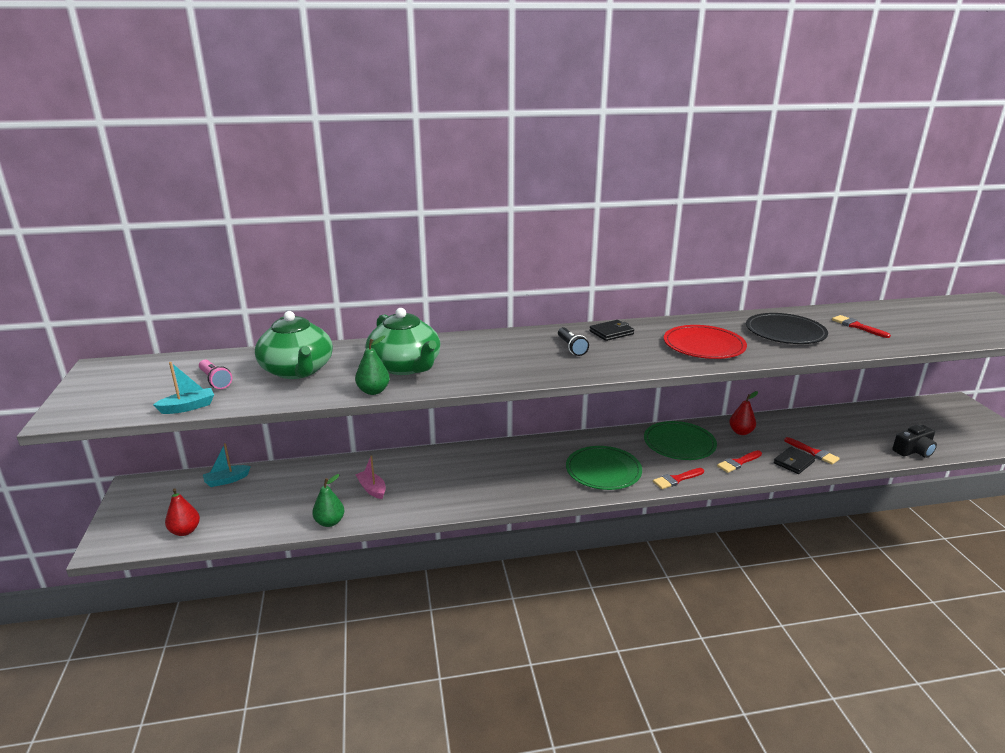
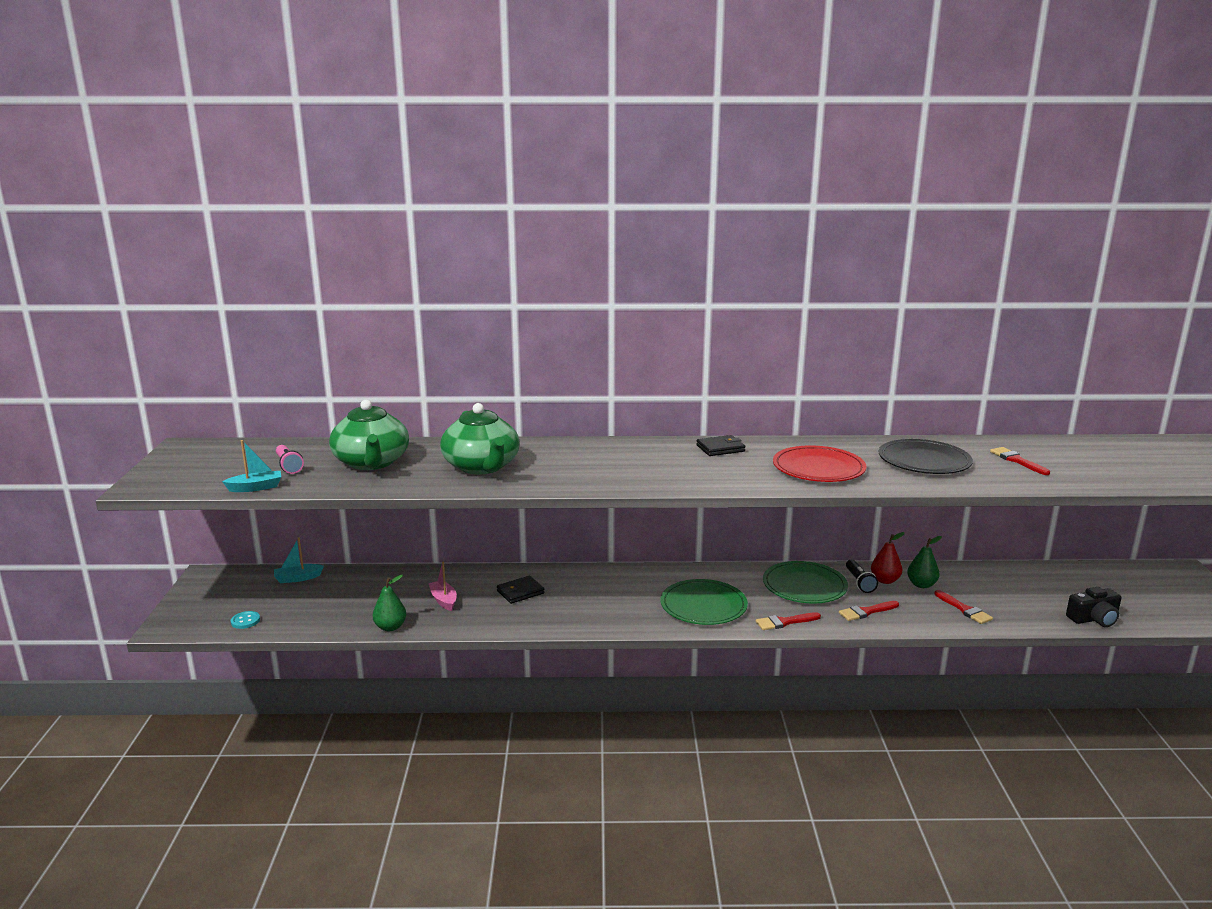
camera: 10 degrees right, 5 degrees down
(185, 531) = (245, 621): red pear -> turquoise button
(373, 391) = (439, 487): green pear -> green pear (921, 585)
(571, 347) = (667, 460): black flashlight -> black flashlight (859, 582)
(793, 462) = (934, 617): black wallet -> black wallet (520, 592)

